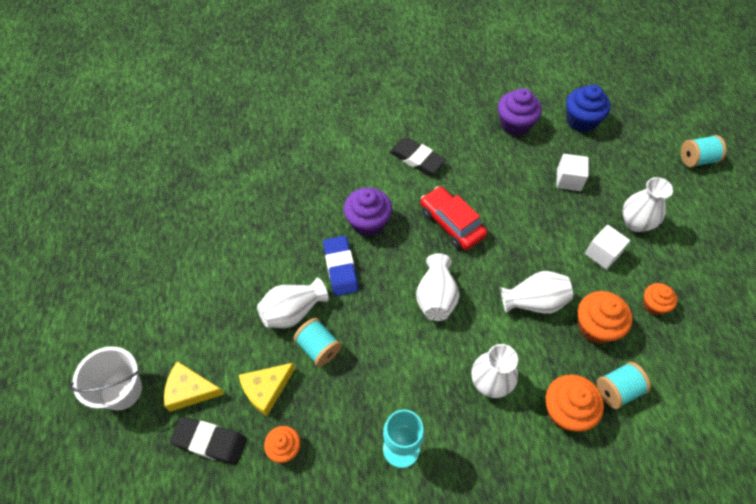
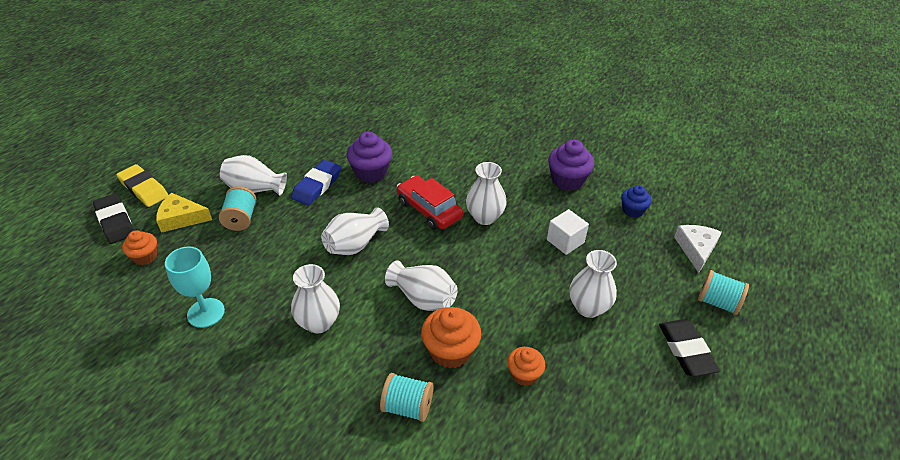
camera: 40 degrees right, 15 degrees down
(121, 390) = (114, 164): white bucket -> none
(190, 390) = (144, 189): yellow cheese -> yellow eraser
(417, 159) = (458, 157): black eraser -> black eraser (686, 350)
(451, 223) = (429, 209): red car -> red car turned 45 degrees counterclockwise
(497, 200) = (485, 217): none -> white vase
(566, 411) = (347, 386): orange cupcake -> none
(581, 121) = (632, 210): blue cupcake -> blue cupcake, size x0.62
(602, 253) = (526, 307): white cube -> none
(647, 126) = (696, 249): none -> white cheese

